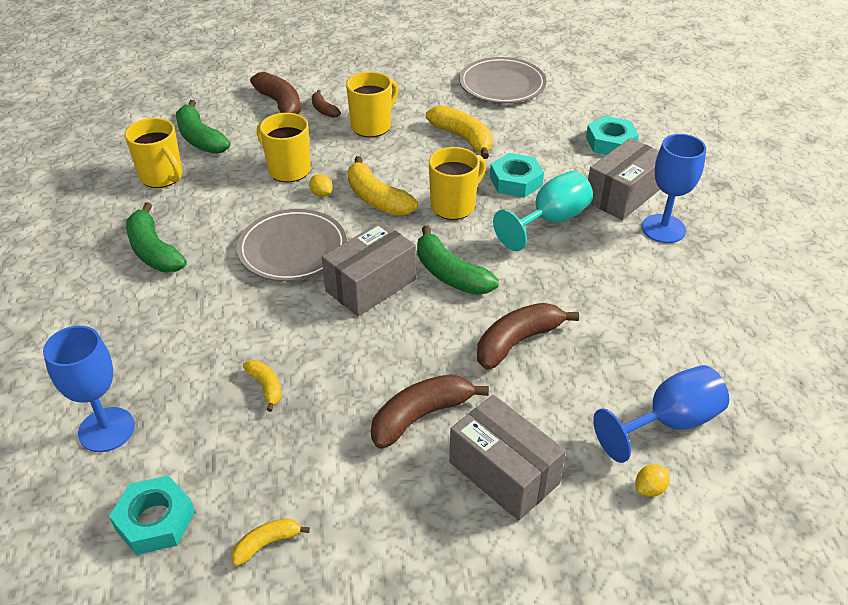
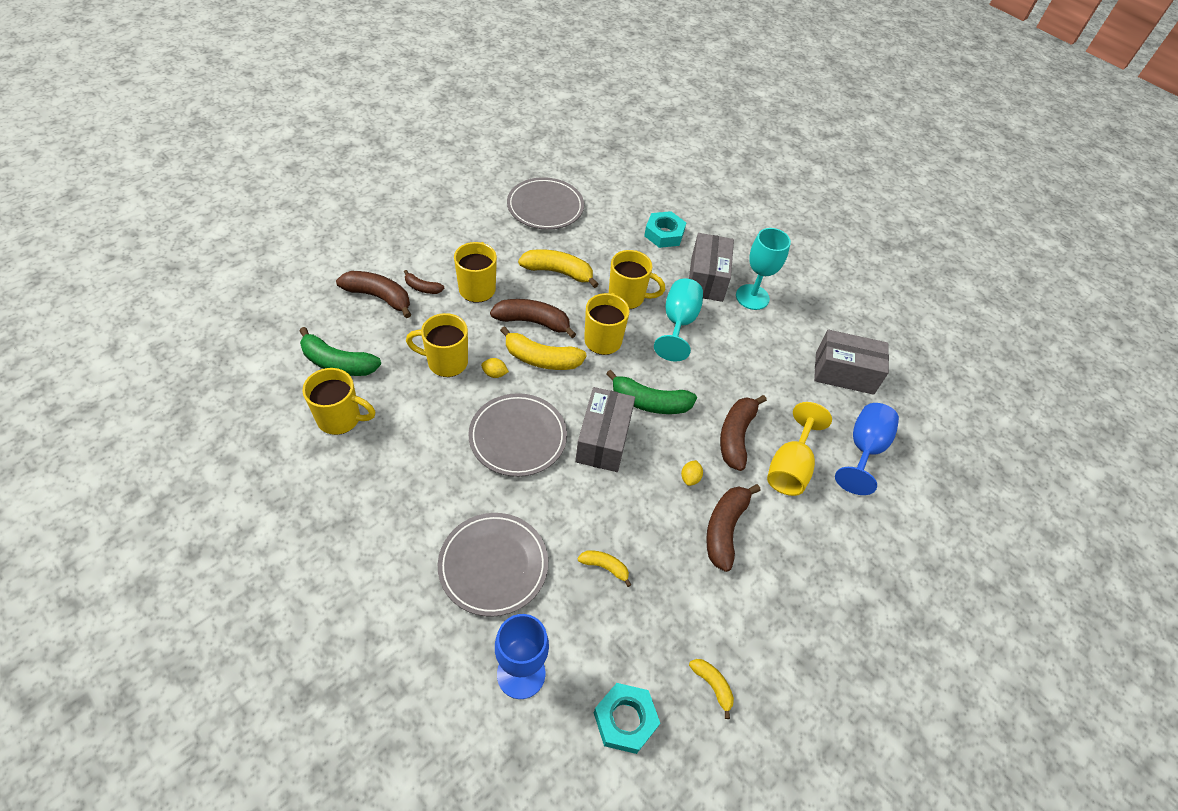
camera: 40 degrees left, 10 degrees up
(154, 251) = (404, 495): green banana -> none
(170, 336) = (493, 565): none -> grey plate
(267, 543) = (712, 685): yellow banana -> yellow banana turned 120 degrees clockwise
(398, 168) = (533, 322): none -> brown banana
(504, 473) = (805, 541): grey box -> grey box (844, 373)
(515, 181) = (628, 297): turquoise nut -> yellow mug
(554, 397) = (790, 467): none -> yellow goblet
(650, 489) = (888, 503): yellow lemon -> yellow lemon (690, 478)
(663, 229) = (752, 297): blue goblet -> turquoise goblet

